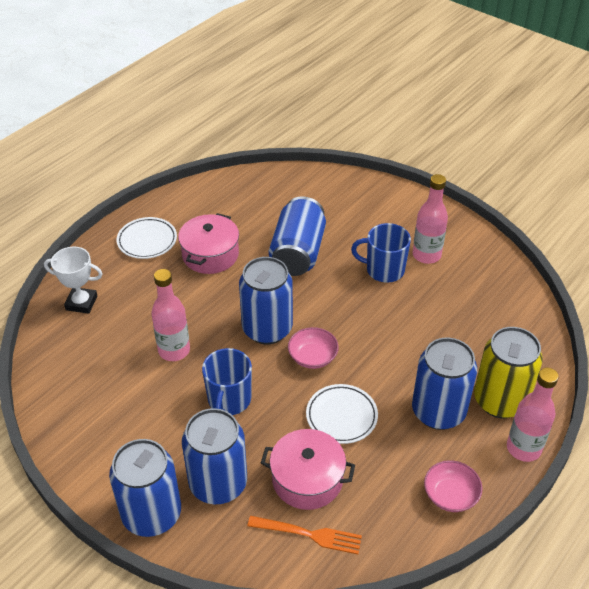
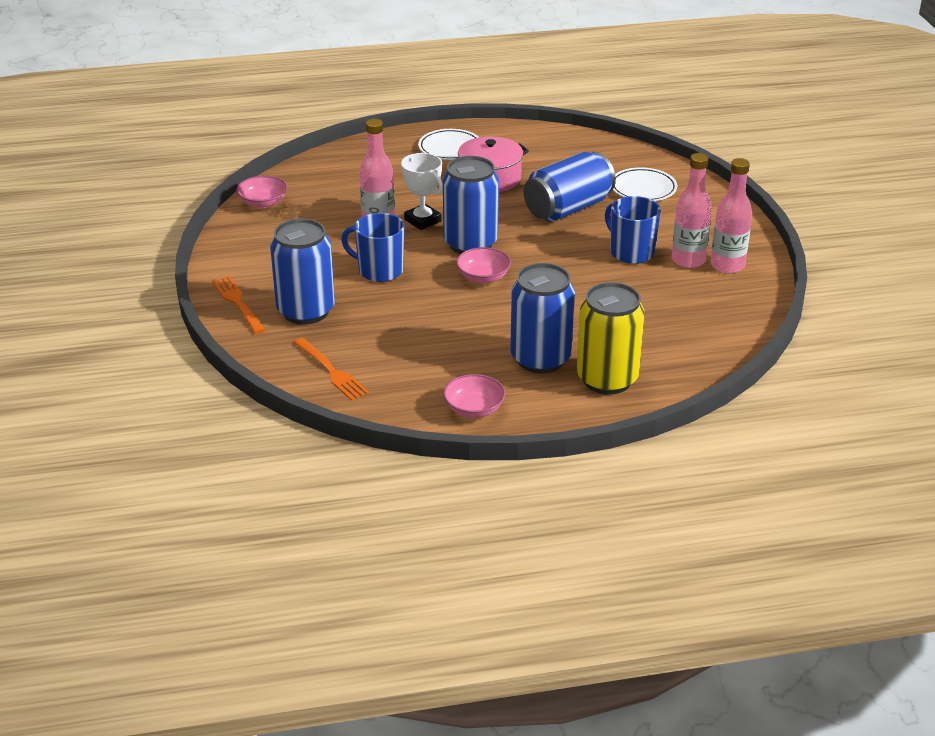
camera: 40 degrees right, 10 degrees down
(51, 386) = (263, 203): none -> pink bowl
(81, 303) = (347, 165): white trophy -> white trophy (422, 220)
(152, 514) = (238, 303): blue can -> orange fork
(229, 400) = (379, 270): blue mug -> blue mug turned 60 degrees clockwise
(307, 479) = (374, 342): pink pot -> none
(341, 416) = (454, 322): white plate -> white plate (643, 189)
(523, 448) = (581, 416): pink bottle -> pink bottle (727, 265)

